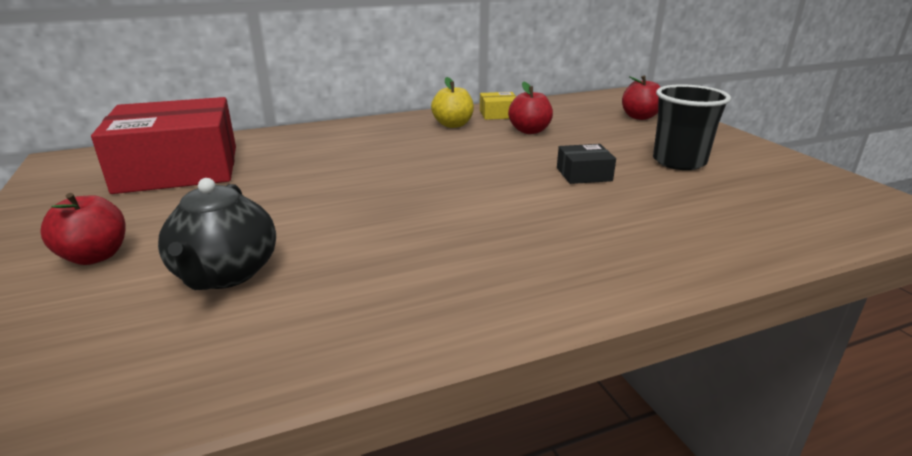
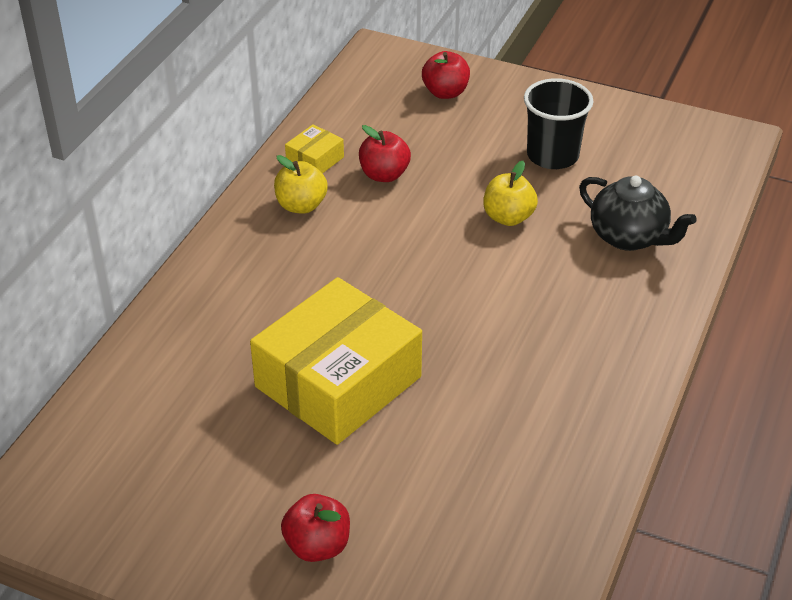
camera: 45 degrees left, 15 degrees up
(179, 169) = (167, 434): red box -> none
(225, 274) = (436, 486): black teapot -> black teapot (629, 237)
(304, 192) = (338, 382): none -> yellow box
(584, 174) = (508, 217): black box -> yellow apple

